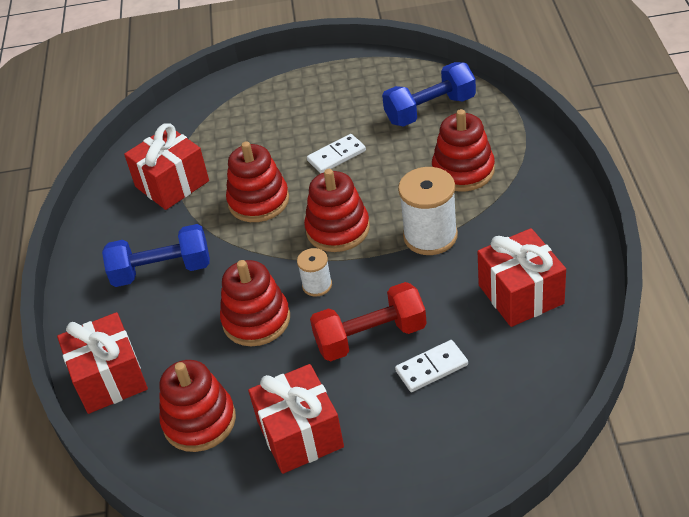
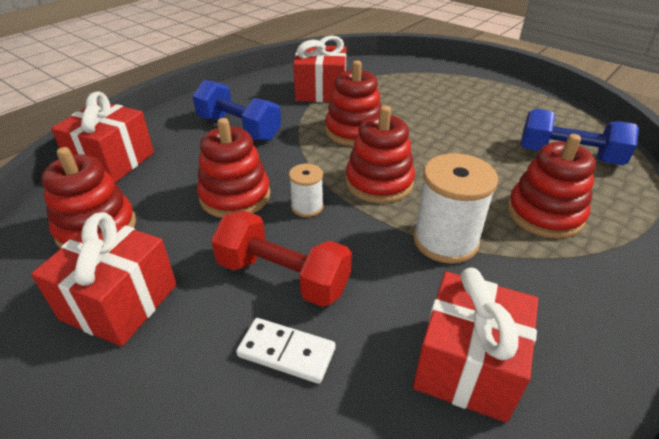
camera: 40 degrees right, 5 degrees down
(336, 156) = (448, 139): white domino -> none

